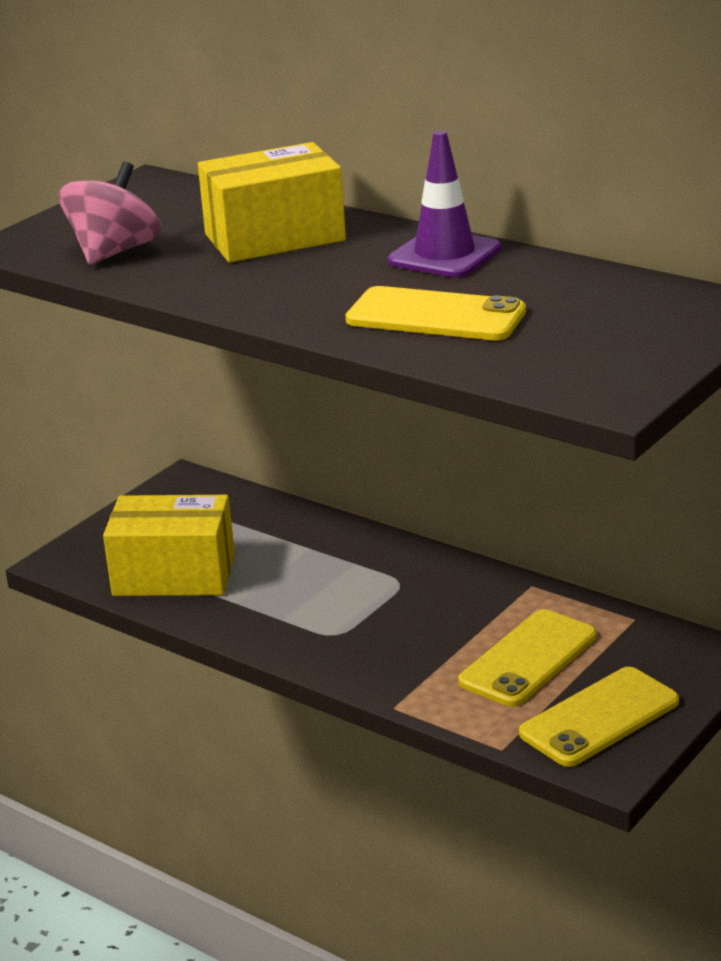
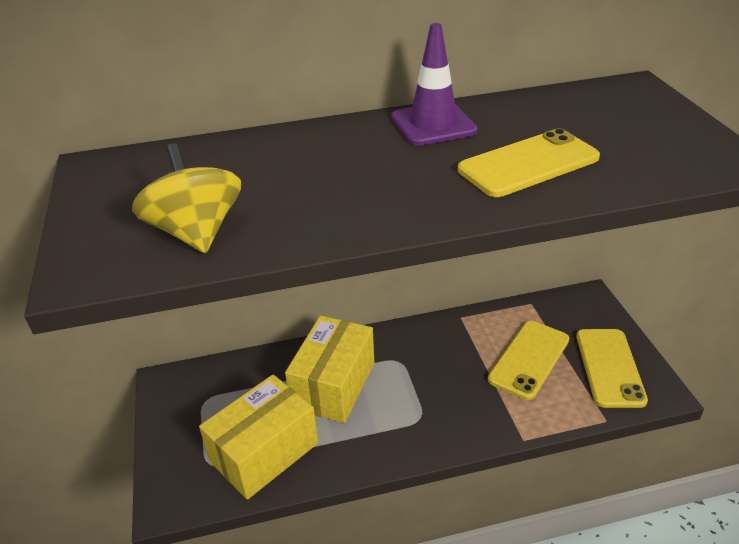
camera: 50 degrees left, 10 degrees up
(114, 252) = (196, 232): pink spinning top -> yellow spinning top
(275, 237) = (297, 162): yellow box -> yellow box (334, 385)
(528, 659) = (529, 359): yellow phone -> yellow phone turned 45 degrees clockwise

